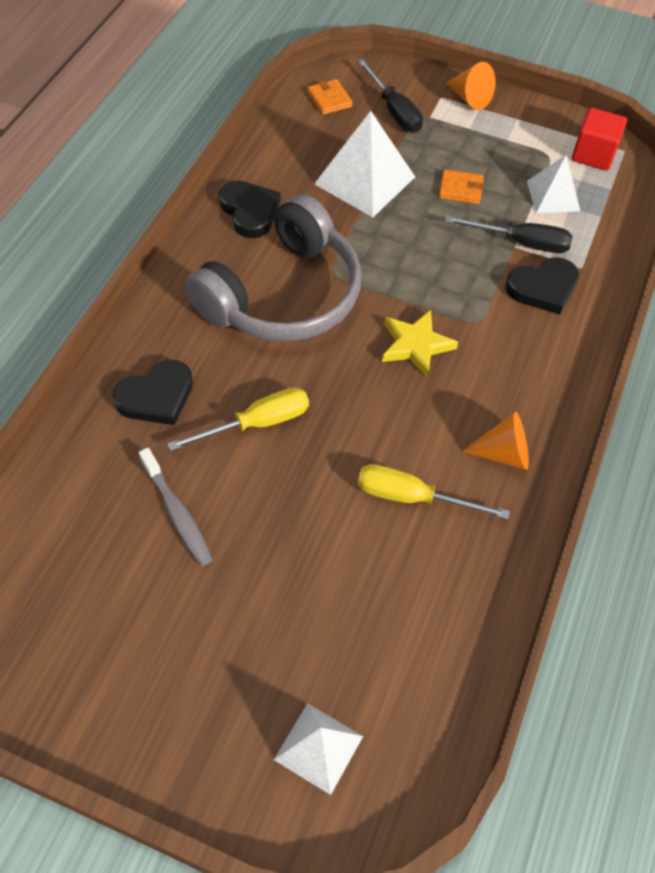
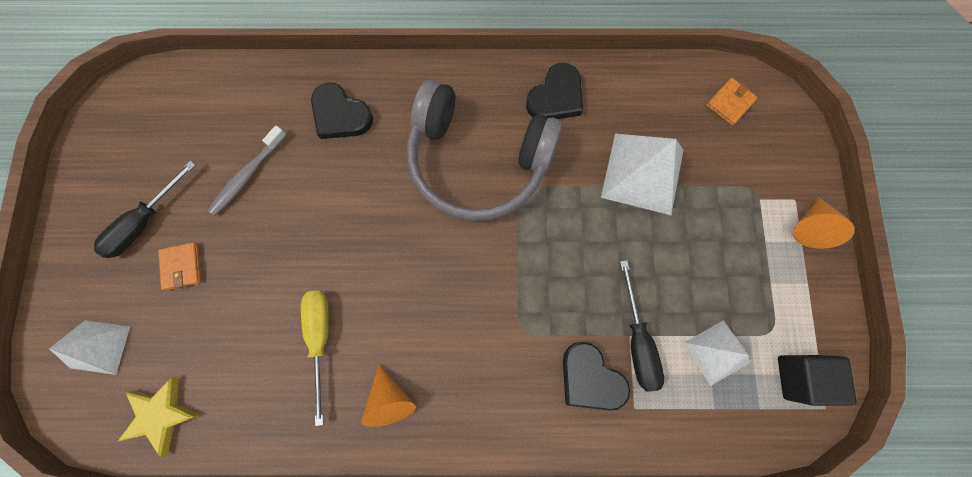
camera: 70 degrees right, 20 degrees up
(257, 423) = (344, 195): yellow screwdriver -> none
(394, 111) = (748, 164): black screwdriver -> black screwdriver (144, 222)
(416, 345) = (472, 287): yellow star -> yellow star (161, 414)
(460, 189) = (677, 261): orange wallet -> orange wallet (182, 266)
(593, 154) = (800, 377): red cube -> black cube

